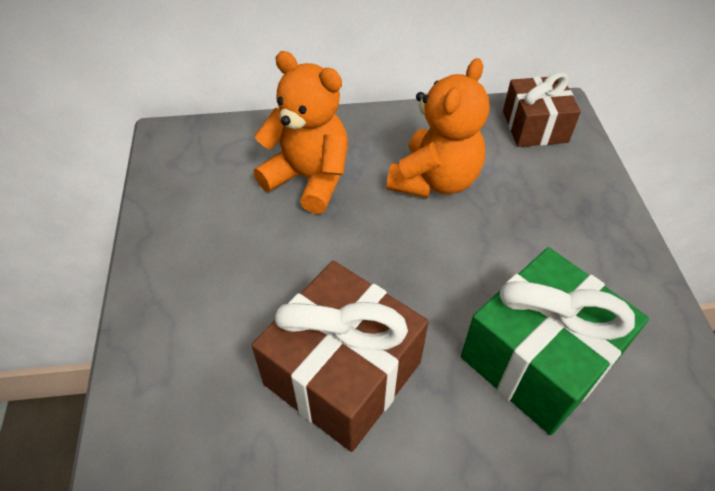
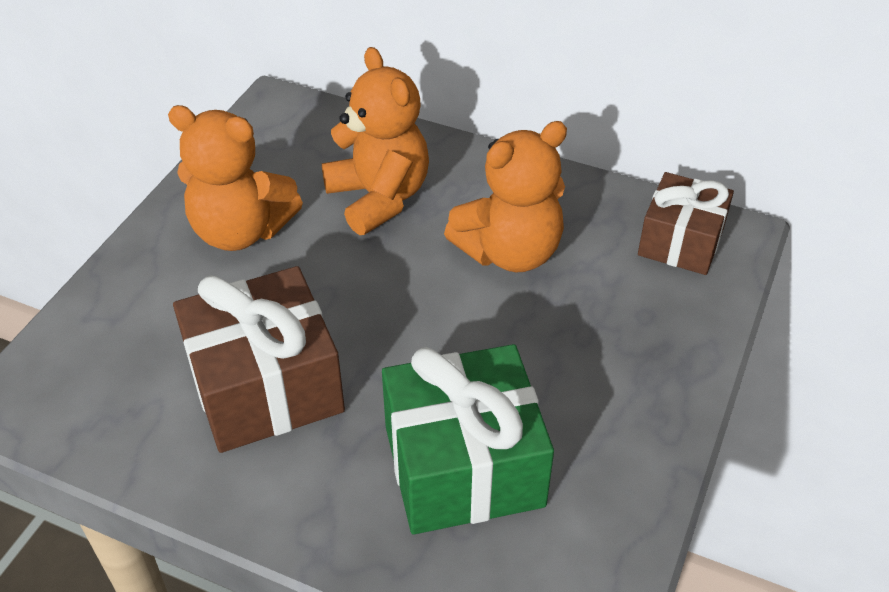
camera: 30 degrees right, 5 degrees down
(220, 251) = (241, 231): none -> orange teddy bear

